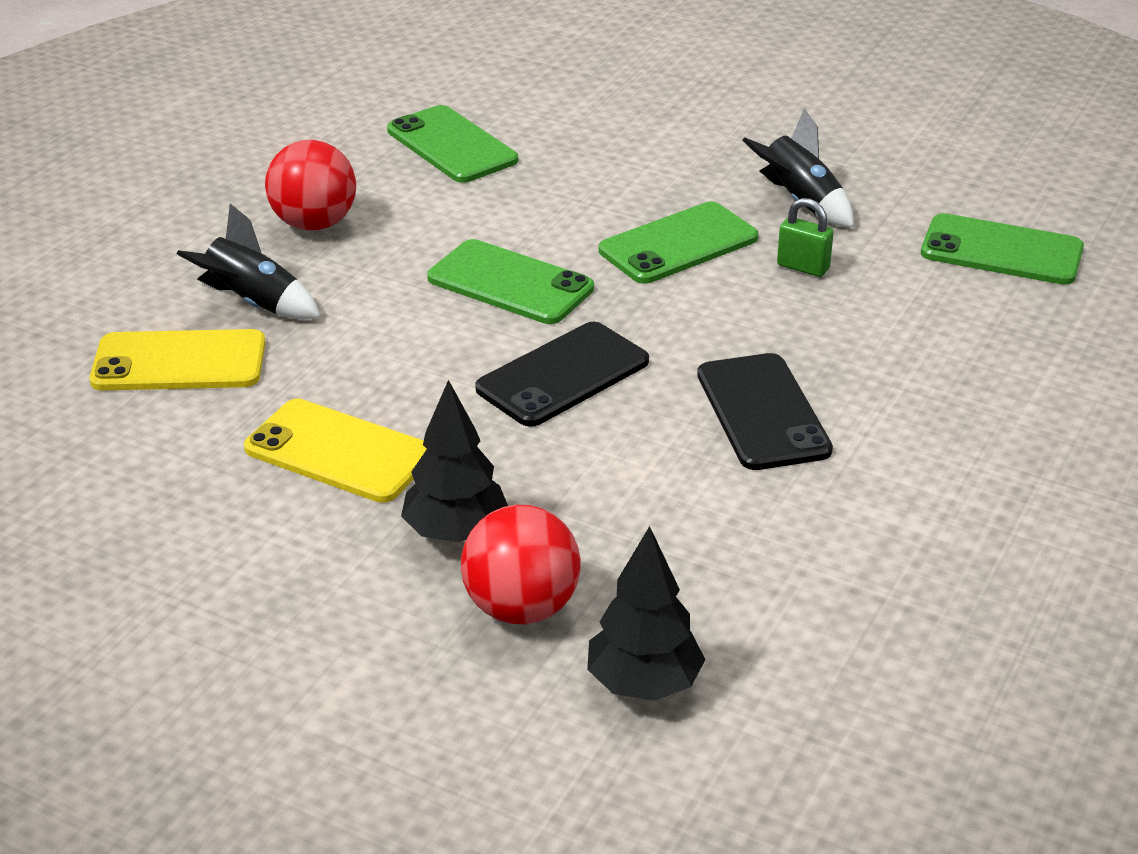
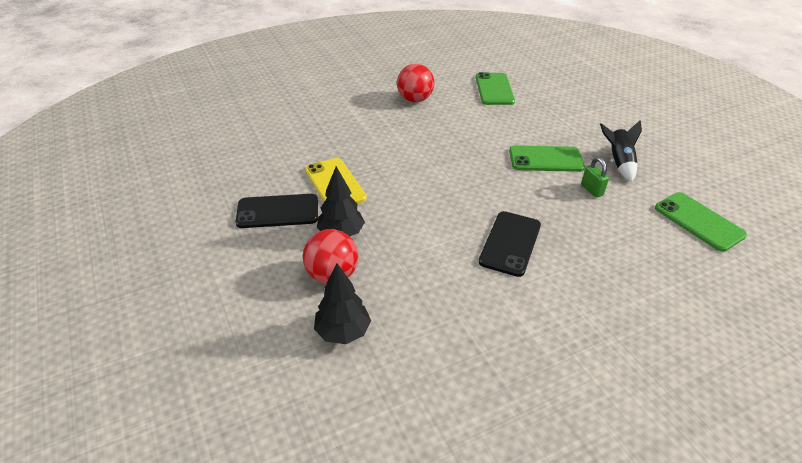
camera: 35 degrees right, 5 degrees up
(179, 362) = (319, 130): yellow phone -> none
(253, 303) = (365, 119): black rocket -> none
(510, 283) = (462, 148): green phone -> none
(563, 375) = (444, 191): black phone -> black phone (278, 211)

